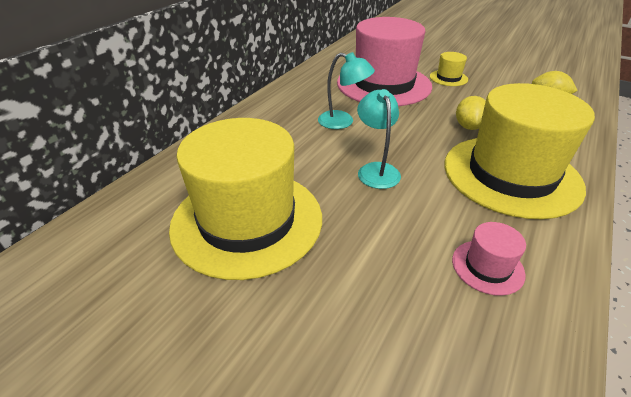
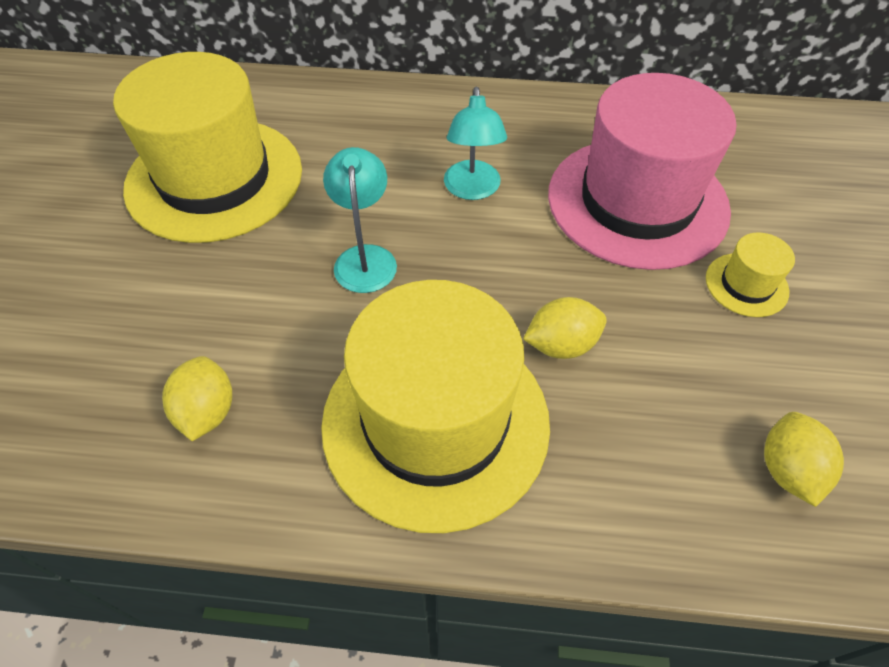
camera: 65 degrees right, 15 degrees up
(376, 170) = (365, 258): turquoise lamp -> turquoise lamp turned 60 degrees counterclockwise
(487, 267) = (207, 412): pink hat -> yellow lemon

